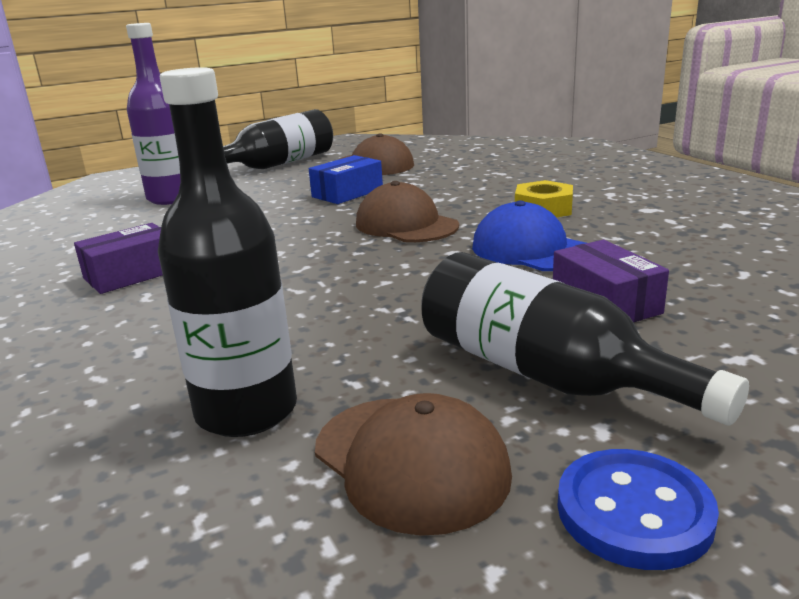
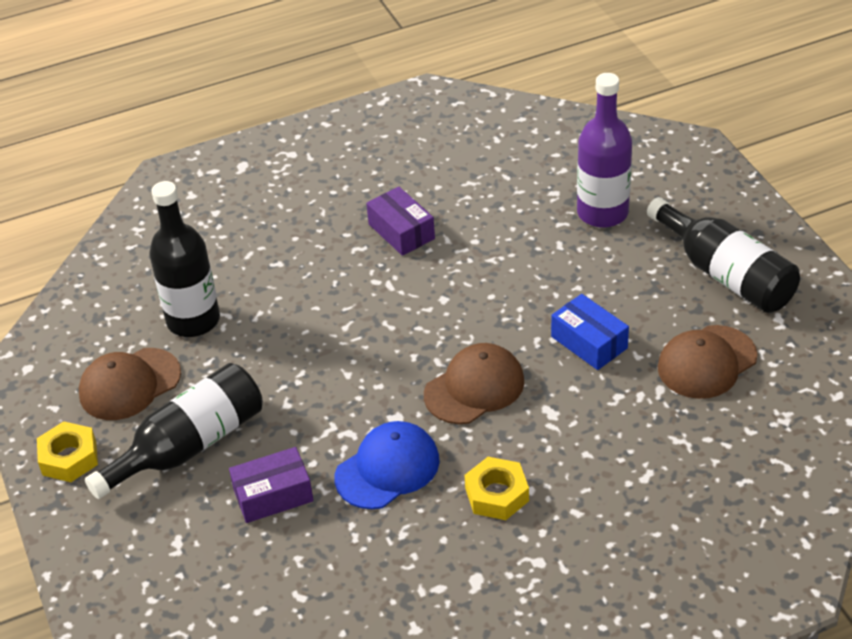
camera: 95 degrees right, 20 degrees up
(634, 512) = (69, 458): blue button -> yellow nut

